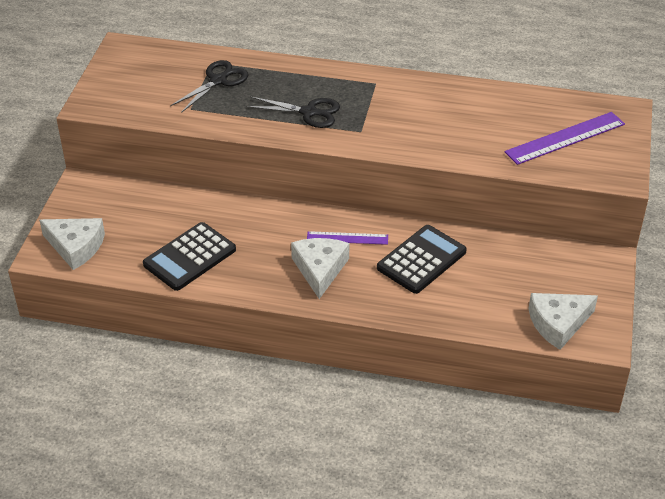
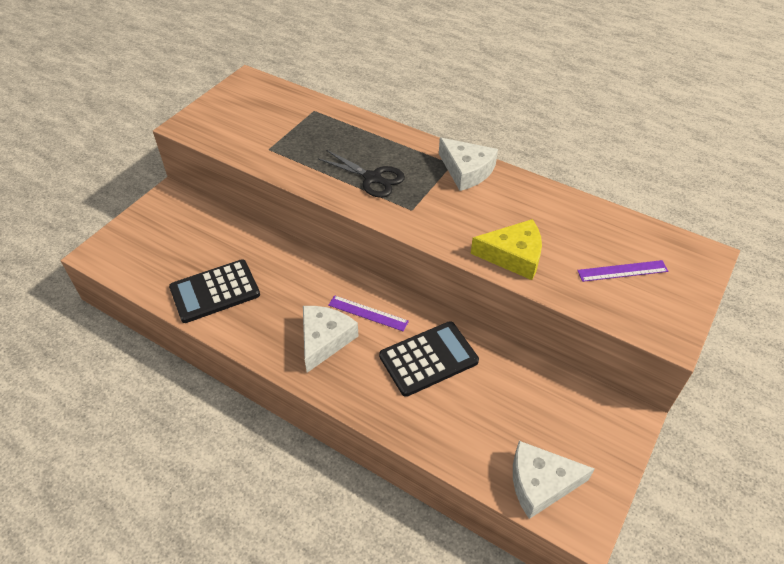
camera: 20 degrees right, 5 degrees up
(76, 247) = (127, 253): white cheese -> white cheese (466, 171)
(218, 80) = (309, 128): black scissors -> none
(470, 148) = (513, 256): none -> yellow cheese
(565, 138) = (622, 271): purple ruler -> purple ruler, size x0.61

